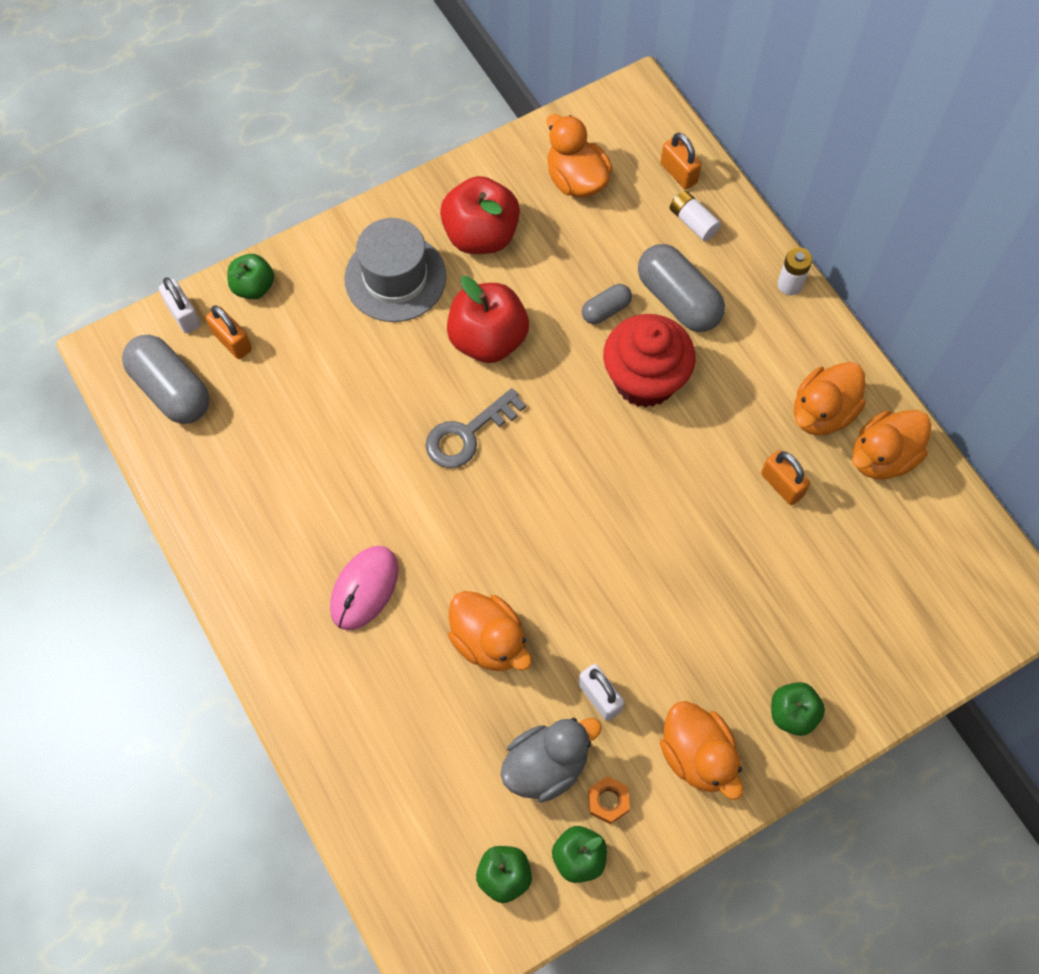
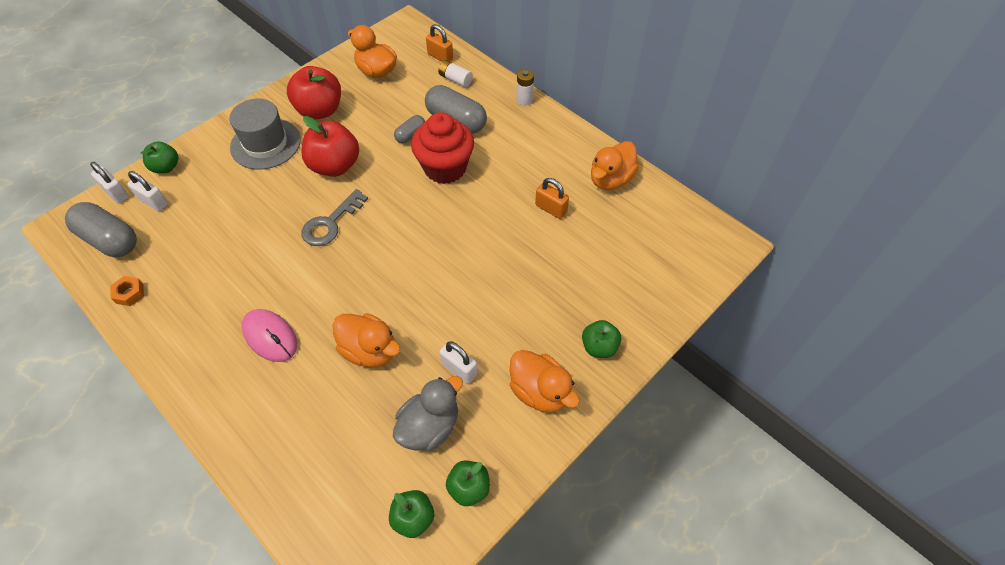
camera: 15 degrees left, 10 degrees down
(232, 341) = (153, 202): orange padlock -> white padlock
(364, 588) = (270, 336): pink mouse -> pink mouse turned 60 degrees counterclockwise
(608, 801) = (482, 440): orange nut -> orange nut (129, 293)
(822, 412) = (565, 163): orange duck -> none

